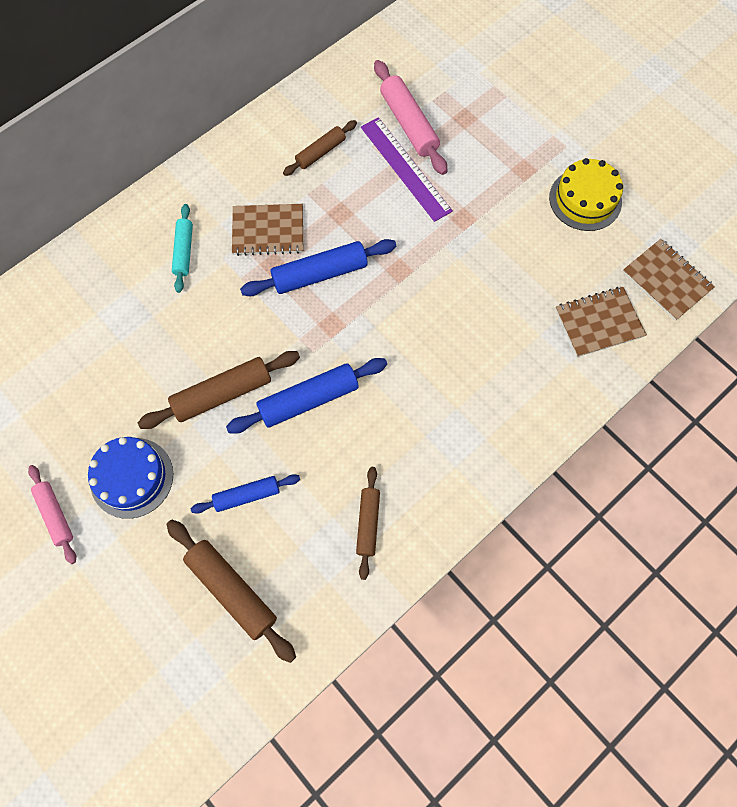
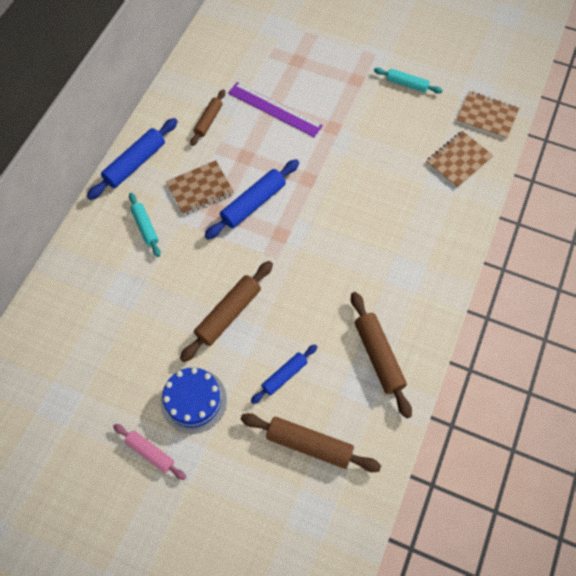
camera: 25 degrees left, 5 degrees down
(309, 400) = (292, 292): blue rolling pin -> blue rolling pin (135, 163)
(368, 523) = (378, 356): brown rolling pin -> brown rolling pin, size x1.60
(409, 124) = (261, 78): pink rolling pin -> none
(585, 199) = (407, 84): yellow cake -> turquoise rolling pin

